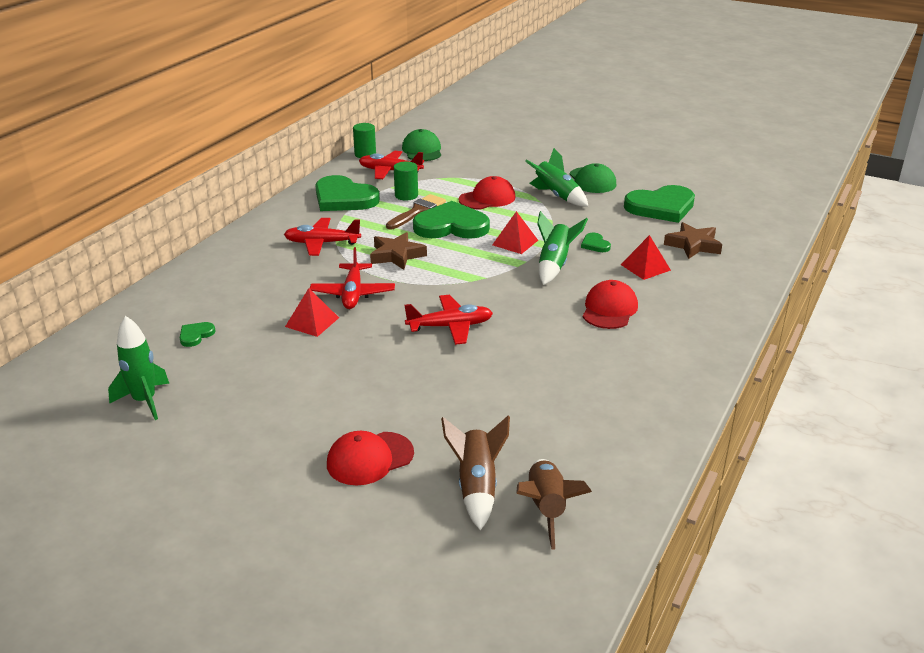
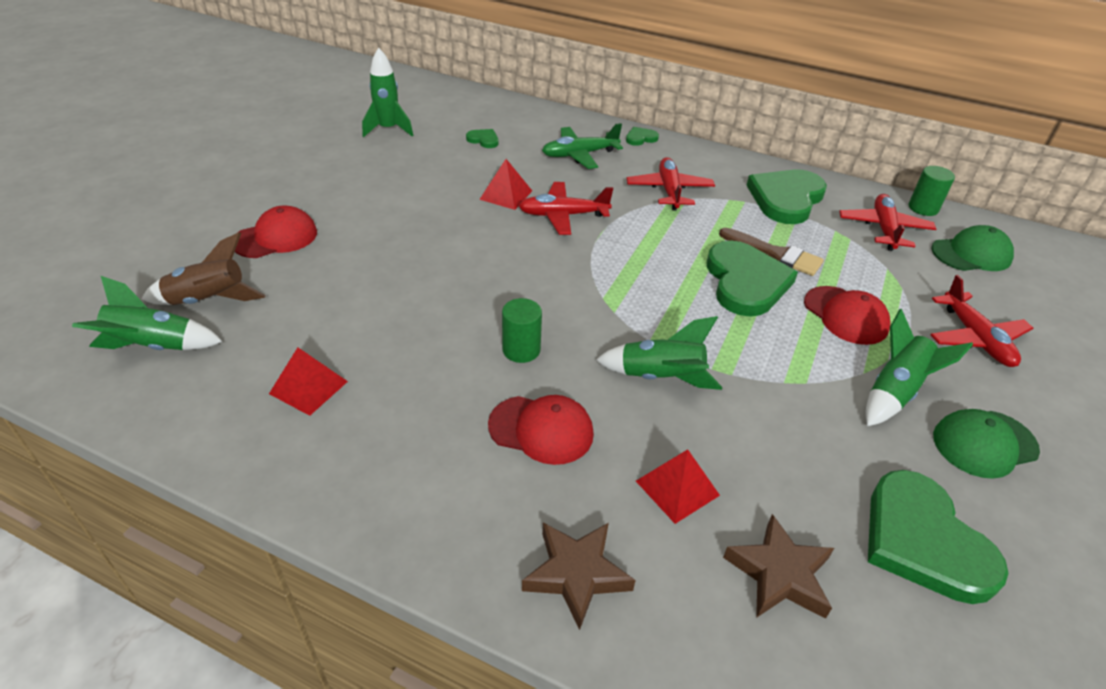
camera: 85 degrees right, 10 degrees up
(246, 281) = (579, 155): none -> green plane
(370, 458) = (275, 237): red cap -> red cap turned 90 degrees clockwise
(396, 255) = (654, 241): brown star -> brown star (576, 574)
(406, 195) = (818, 244): green cylinder -> green cylinder (521, 350)
(450, 326) = (496, 283): red plane -> red plane (975, 338)
(515, 242) = (717, 340): red pyramid -> red pyramid (308, 387)
(546, 509) = (154, 346): brown rocket -> green rocket
(595, 244) = (738, 428): green heart -> green heart (640, 138)

